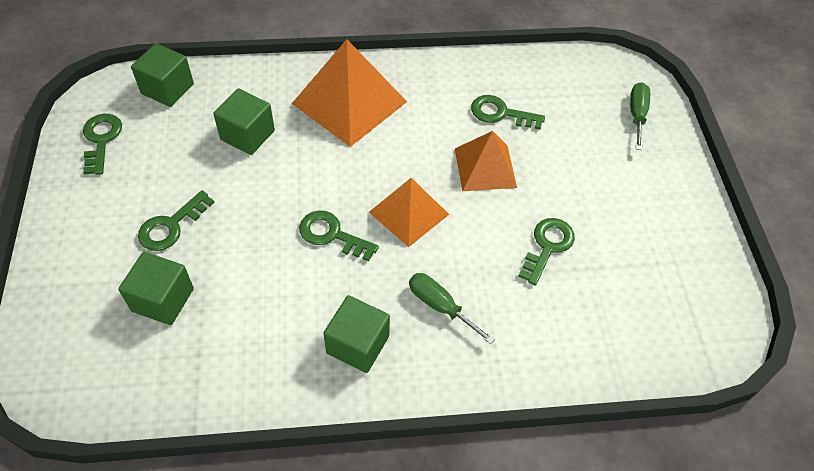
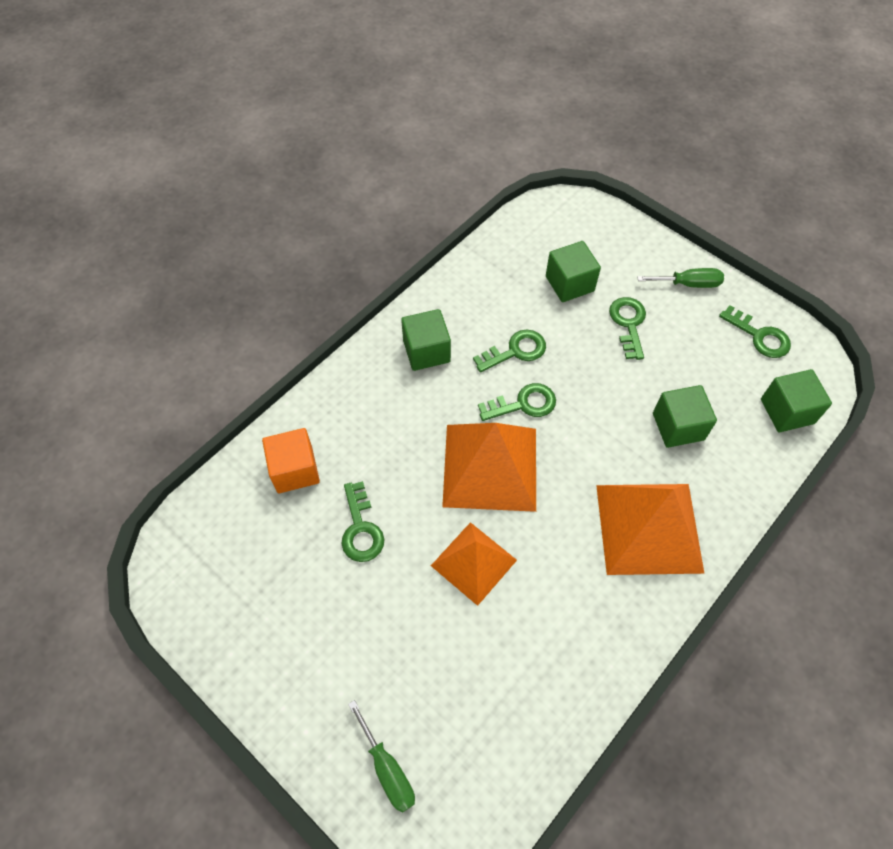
camera: 140 degrees right, 5 degrees up
(408, 213) = (490, 467): orange pyramid -> orange pyramid, size x1.58
(440, 306) = (398, 416): green screwdriver -> green screwdriver (688, 284)
(500, 113) = (516, 640): green key -> green key (515, 351)
(567, 331) = (295, 470): none -> orange cube

